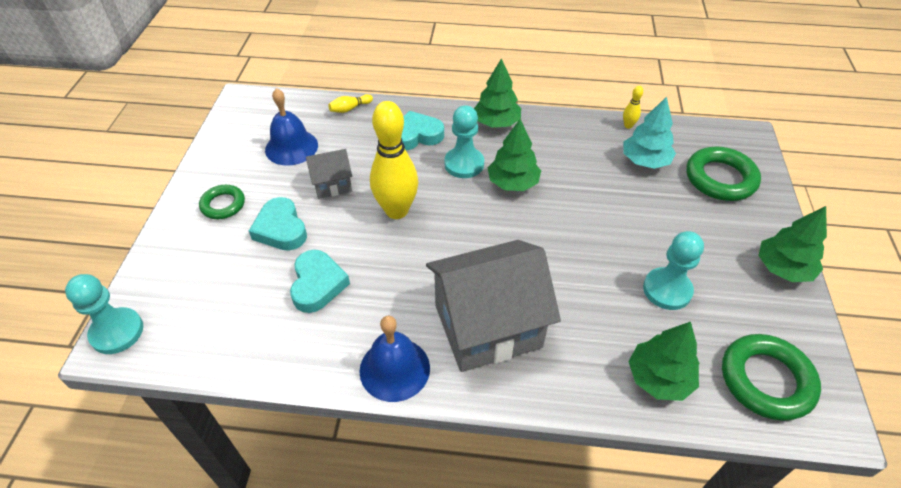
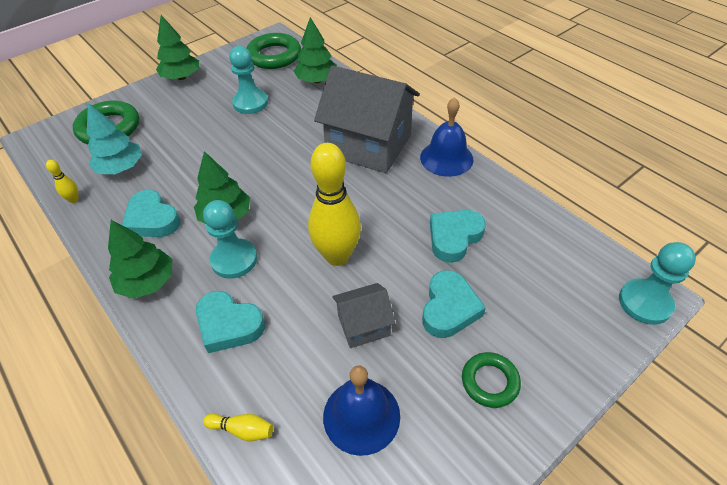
camera: 135 degrees left, 0 degrees up
(332, 184) = (363, 325): grey house -> grey house turned 45 degrees counterclockwise
(556, 149) = (152, 219): none -> turquoise heart

